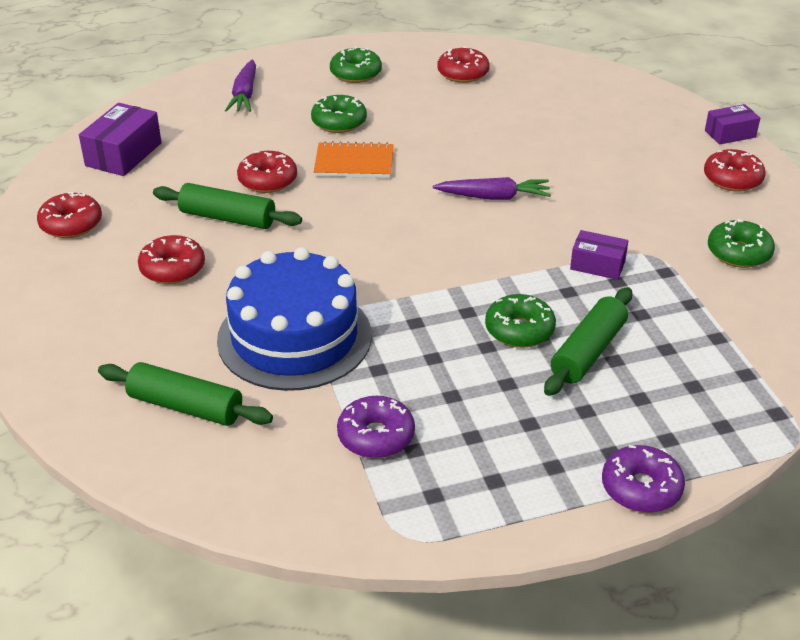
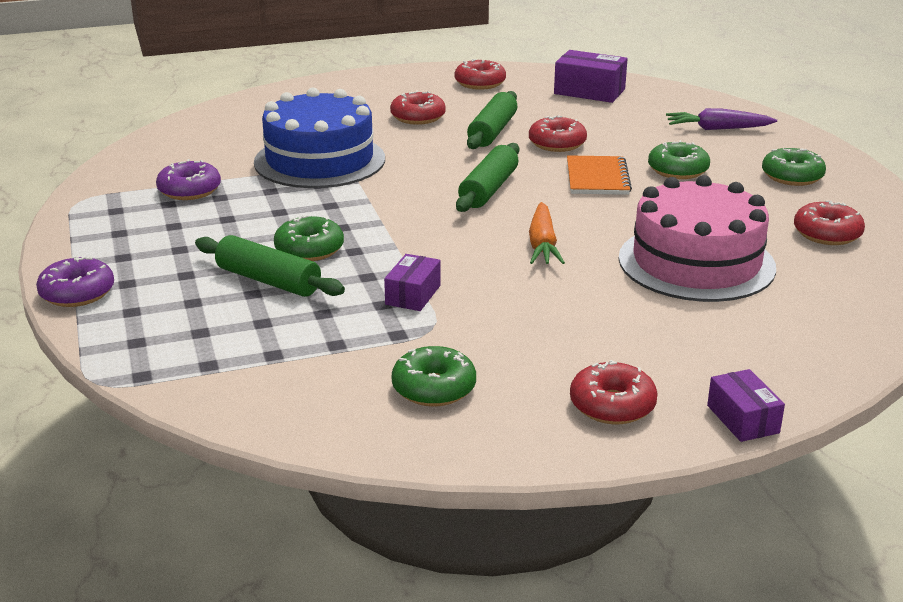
camera: 90 degrees right, 10 degrees down
(186, 406) = (247, 130): green rolling pin -> green rolling pin (489, 189)
(494, 197) = (542, 244): purple carrot -> orange carrot
(518, 130) = (696, 262): none -> pink cake

